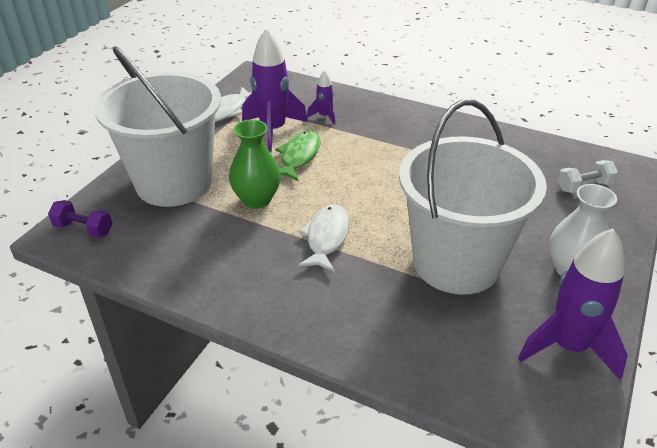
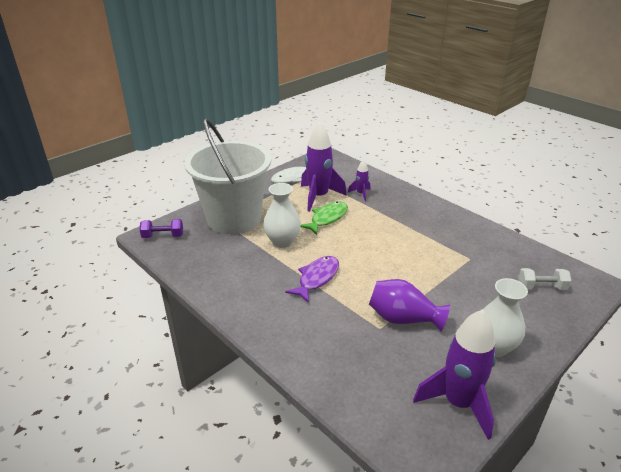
camera: 20 degrees right, 5 degrees down
(83, 229) = (163, 236): purple dumbbell -> purple dumbbell turned 45 degrees counterclockwise
(257, 199) = (282, 241): green vase -> white vase
(326, 238) = (317, 278): white fish -> purple fish
(456, 263) = (403, 319): white bucket -> purple vase

